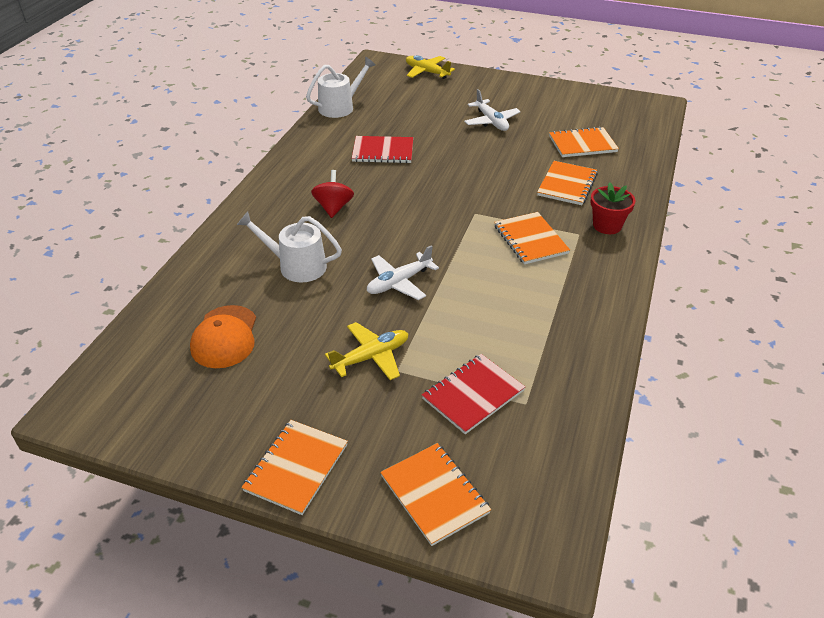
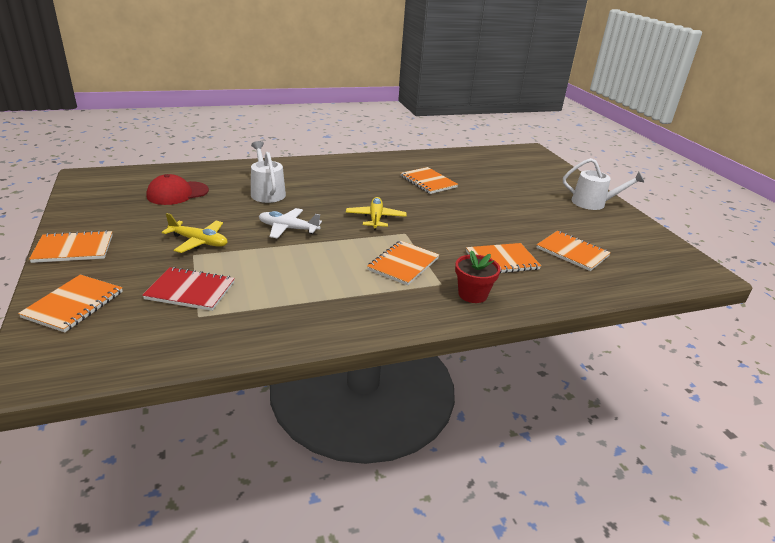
camera: 50 degrees right, 10 degrees down
(225, 337) = (177, 193): orange cap -> red cap
(333, 208) = (342, 185): red spinning top -> none
(340, 107) = (455, 155): white watering can -> white watering can (593, 203)
(383, 151) = (428, 182): red notebook -> orange notebook
(427, 72) = (551, 168): yellow plane -> yellow plane (375, 218)
(491, 121) = (533, 207): white plane -> none

